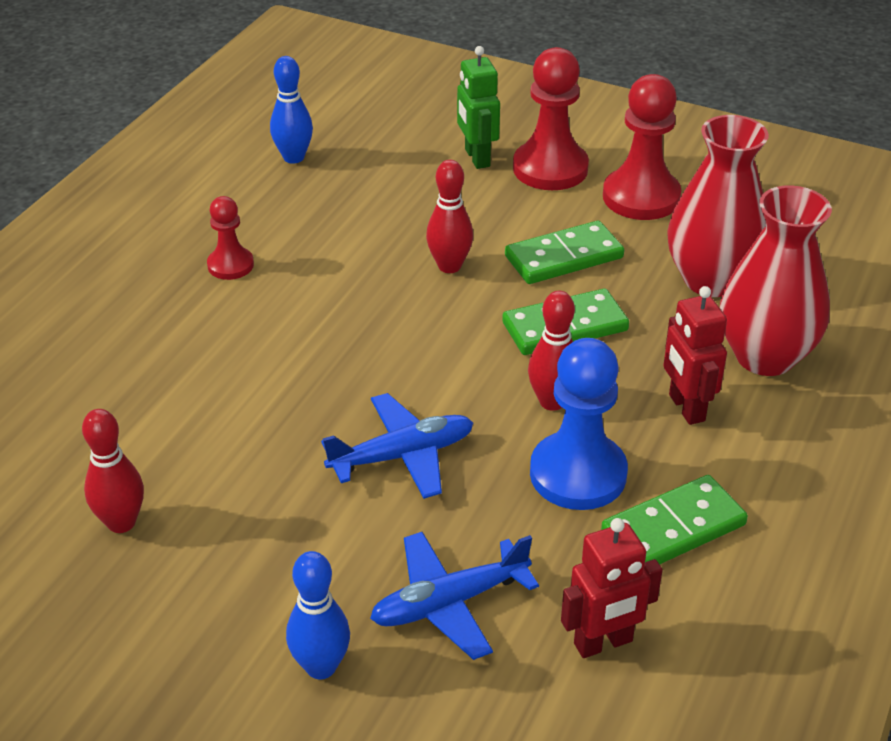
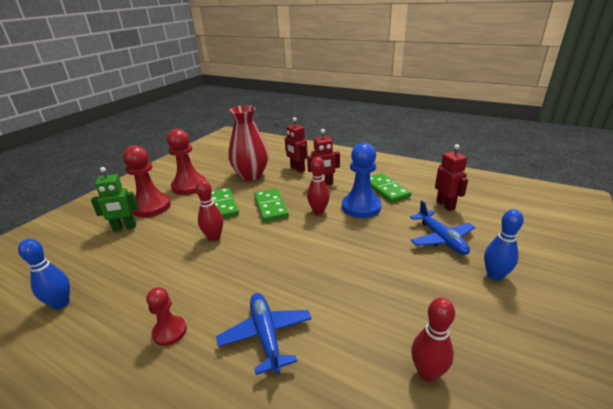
camera: 85 degrees left, 10 degrees down
(402, 455) = (354, 252): blue plane -> blue plane (266, 335)
(765, 356) = (297, 169): red vase -> red robot

